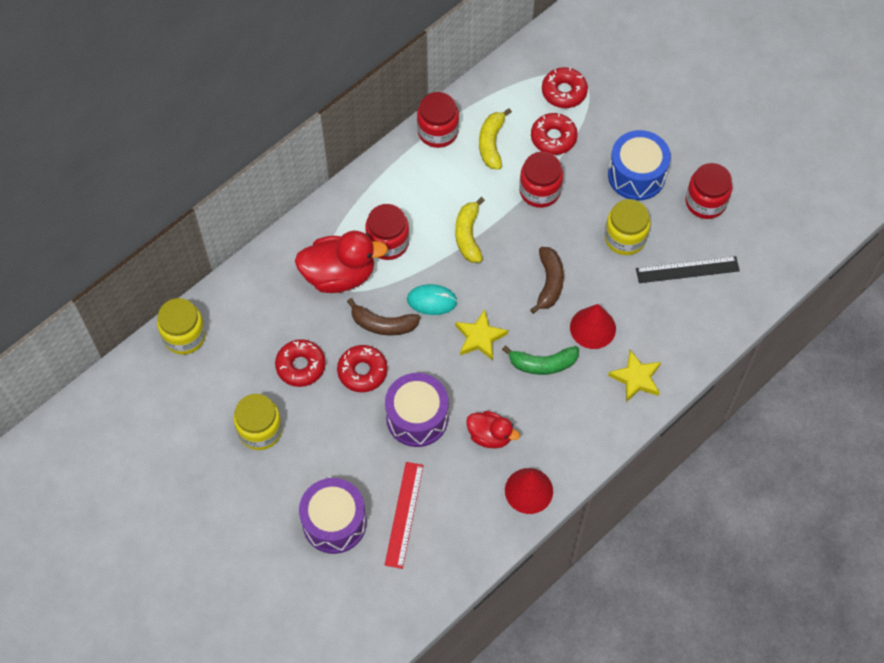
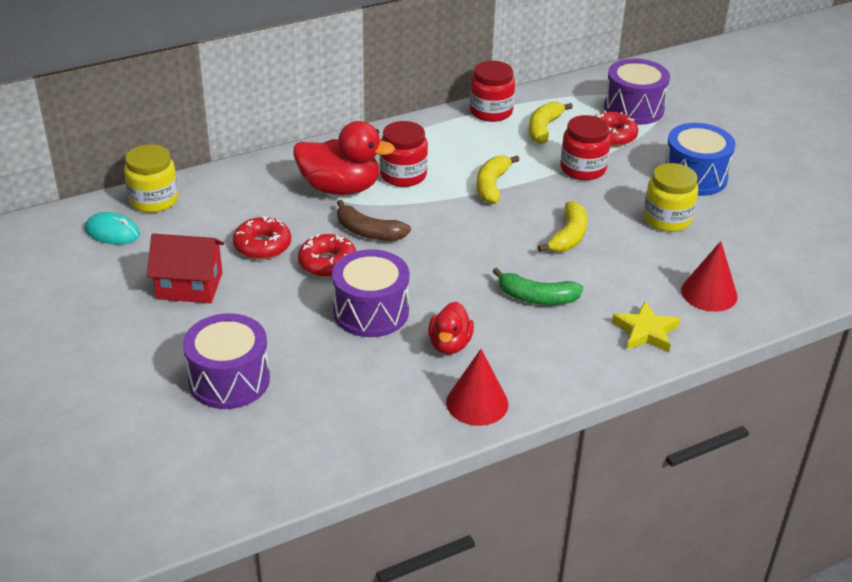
camera: 15 degrees right, 25 degrees down
(260, 430) = (189, 286): yellow jar -> red house
(404, 514) = (315, 391): red ruler -> none
(432, 301) = (431, 225): turquoise mouse -> turquoise mouse (112, 232)
(480, 337) = (472, 263): yellow star -> none
(490, 436) = (449, 344): red duck -> red duck turned 60 degrees clockwise
(549, 283) = (568, 236): brown banana -> yellow banana
(564, 92) = (633, 108): red donut -> purple drum
(592, 328) = (606, 280): red cone -> red cone (709, 293)
(687, 269) = (733, 256): black ruler -> none
(705, 202) = (768, 209): red jar -> none

